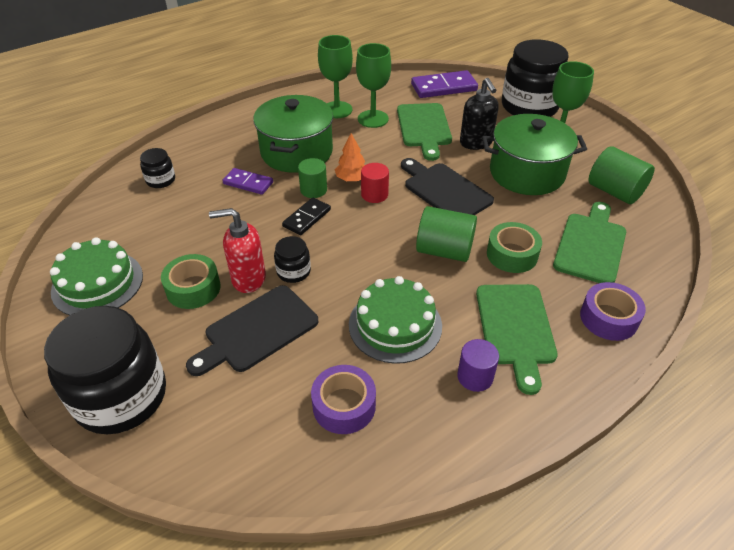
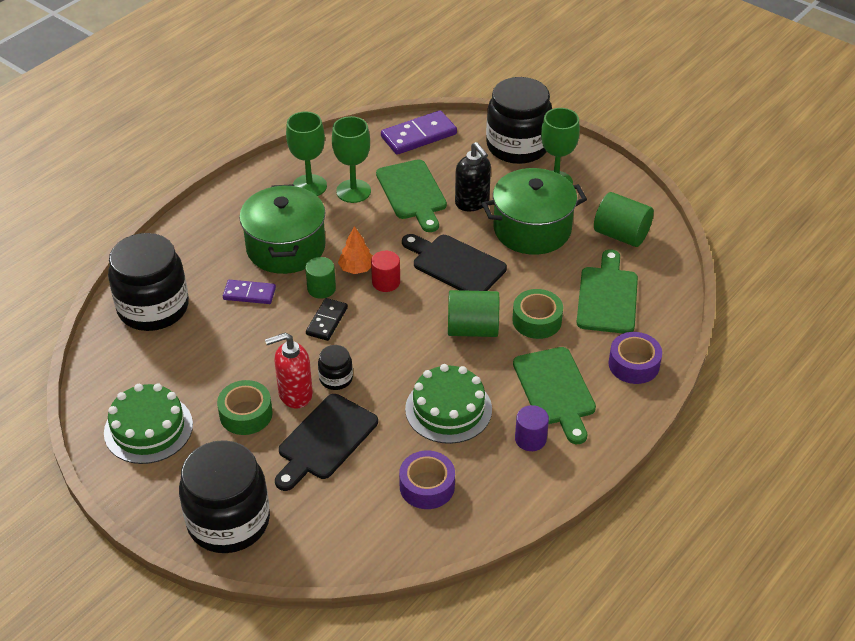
camera: 15 degrees left, 0 degrees up
(161, 180) = (153, 308): black jar -> black jar, size x2.24

